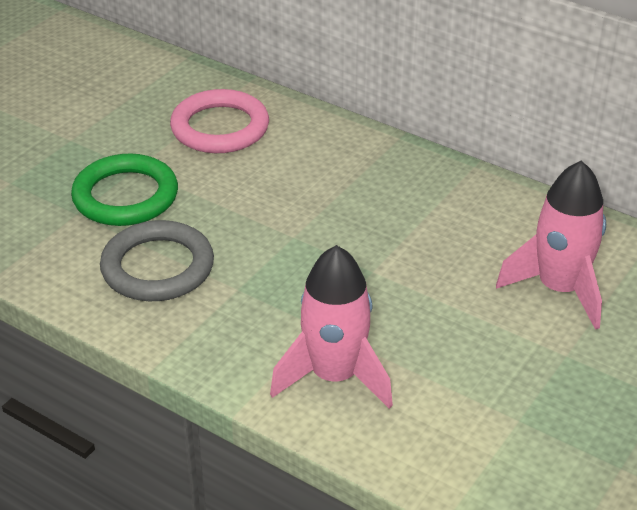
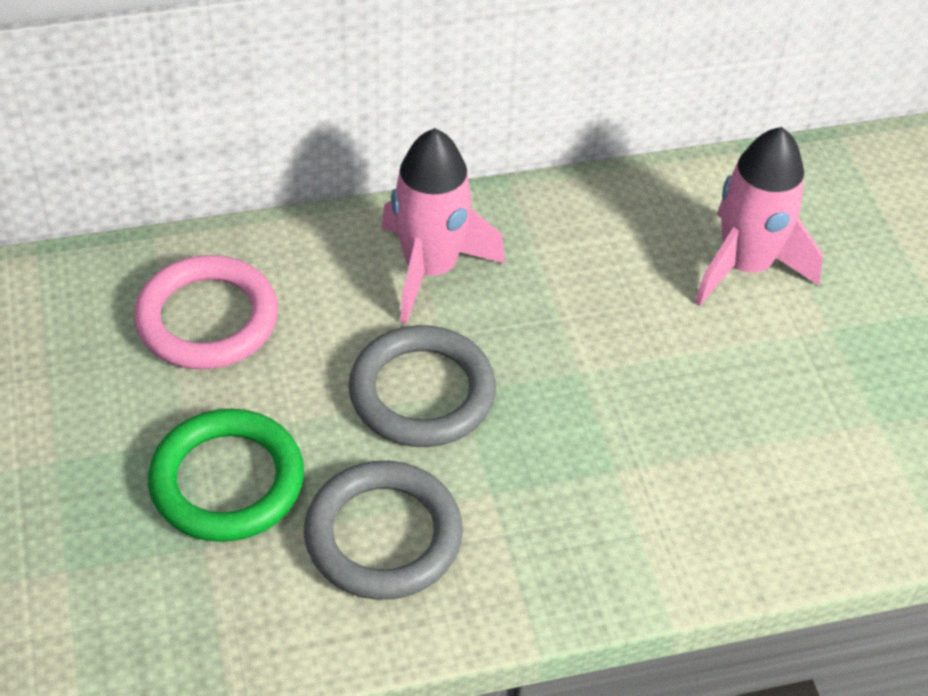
camera: 50 degrees left, 10 degrees up
(273, 223) = (422, 392): none -> grey ring
(334, 376) = (697, 509): pink rocket -> pink rocket (430, 269)

